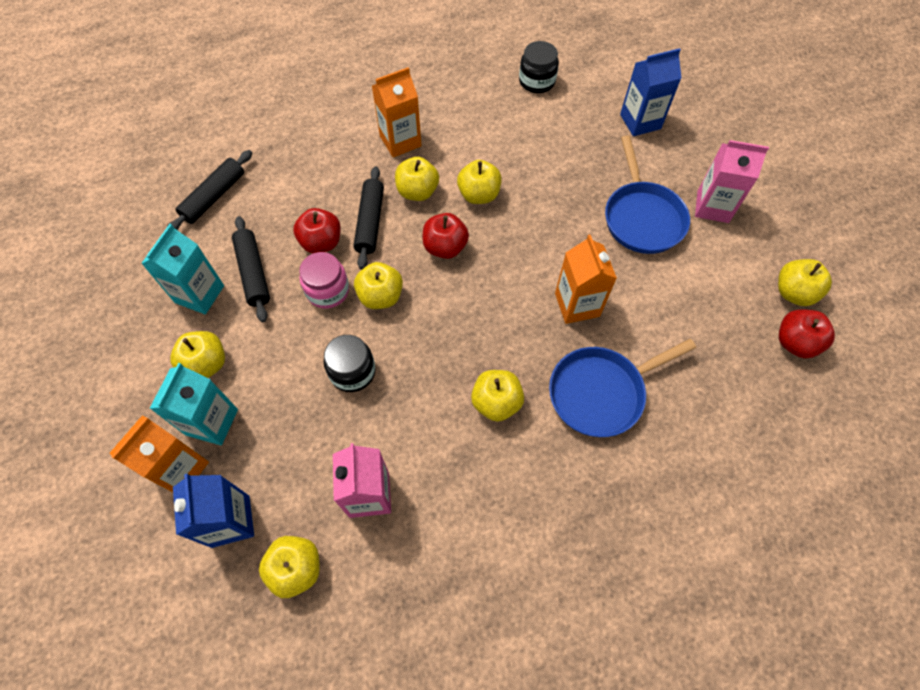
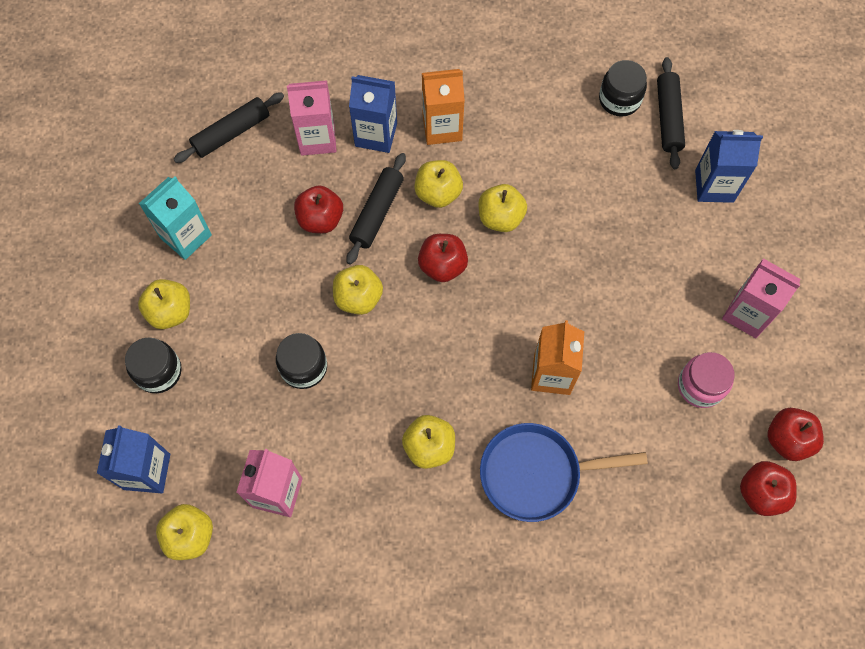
camera: 20 degrees right, 5 degrees up
(180, 469) = (117, 406): orange carton -> none
(212, 422) = (158, 371): turquoise carton -> black jar
(253, 273) = (243, 231): black rolling pin -> black rolling pin (668, 118)
(294, 179) = (317, 138): none -> pink carton
(328, 290) = (309, 274): pink jar -> pink jar (700, 386)
(345, 162) = (376, 134): none -> blue carton
(642, 217) = (663, 300): blue pan -> none
(793, 292) = (787, 439): yellow apple -> red apple

